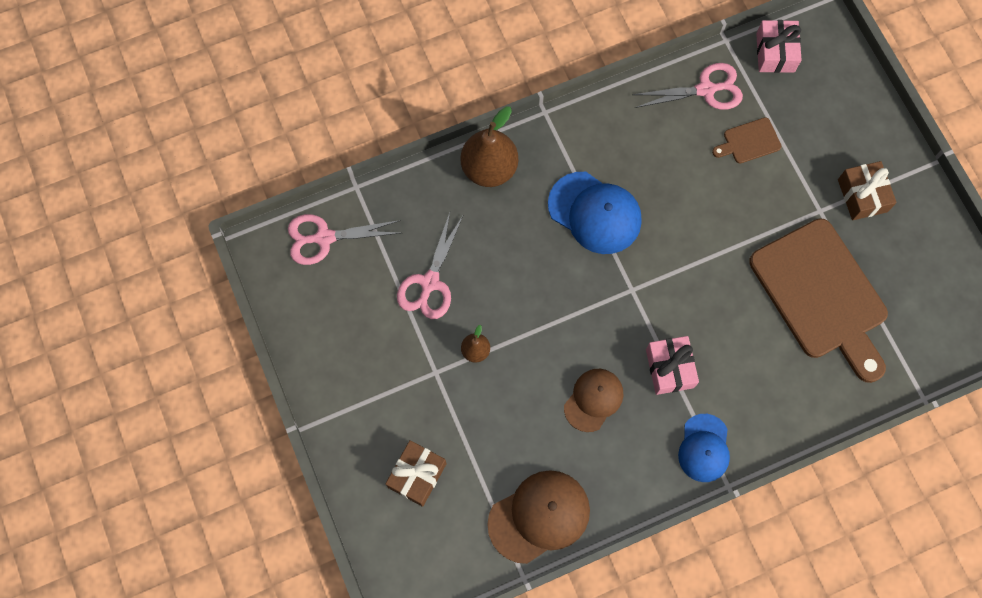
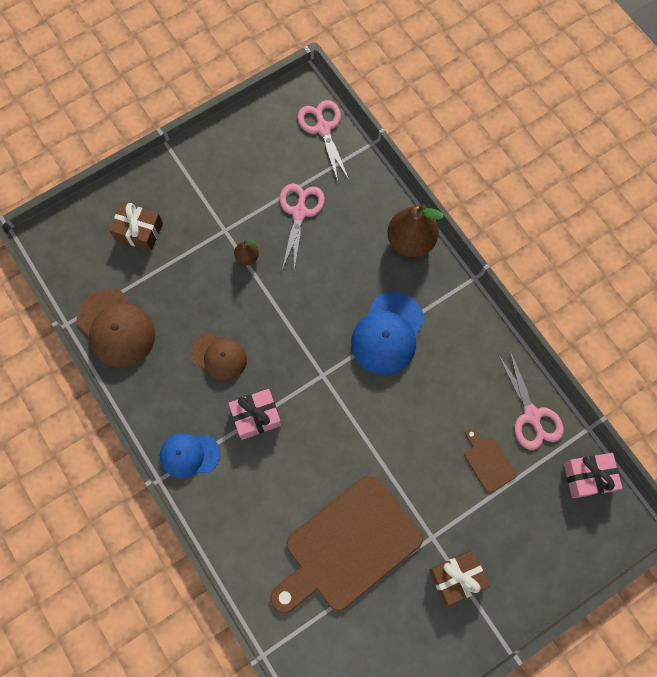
camera: 80 degrees right, 0 degrees up
(430, 282) = (299, 212): pink scissors -> pink scissors turned 90 degrees clockwise

